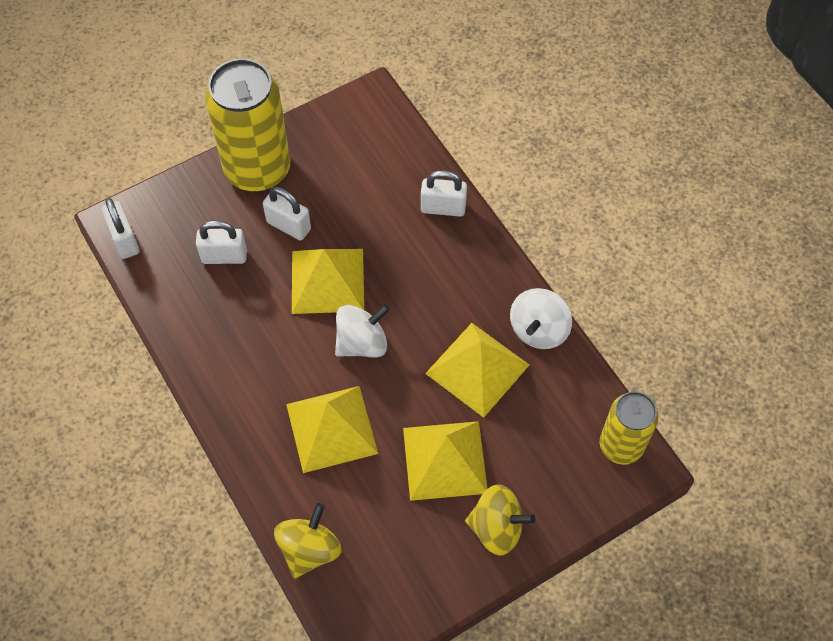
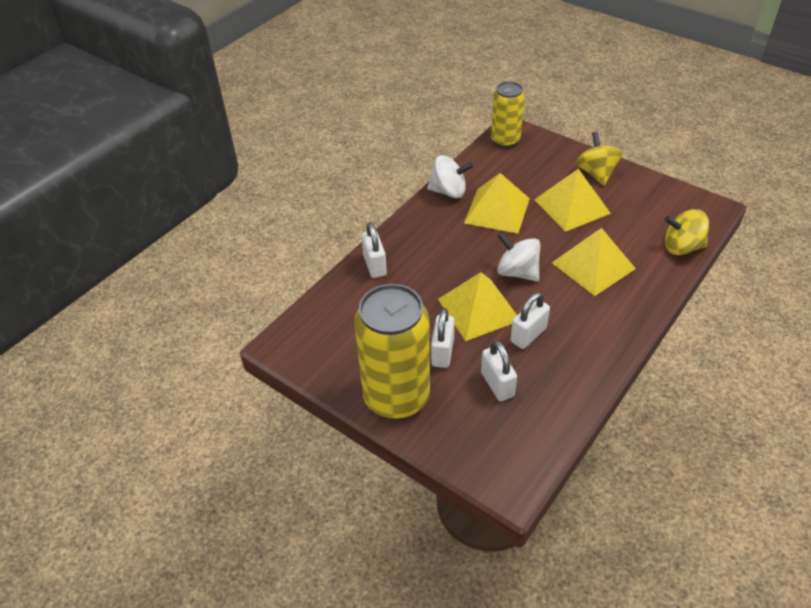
camera: 110 degrees left, 15 degrees down
(125, 240) = (526, 468): white padlock -> white padlock (528, 335)

